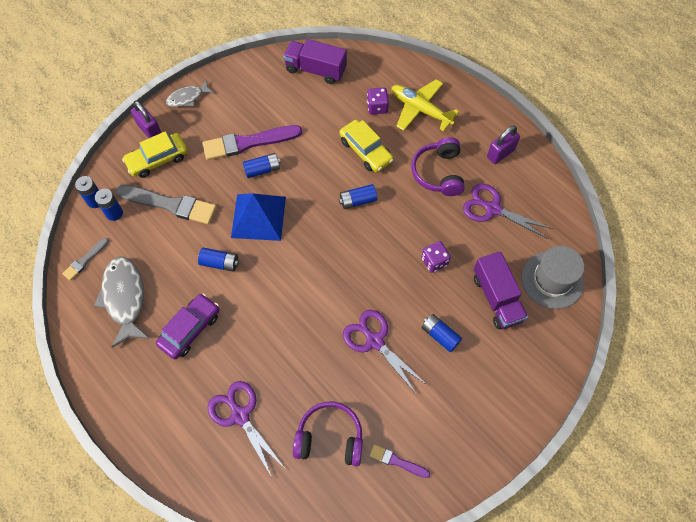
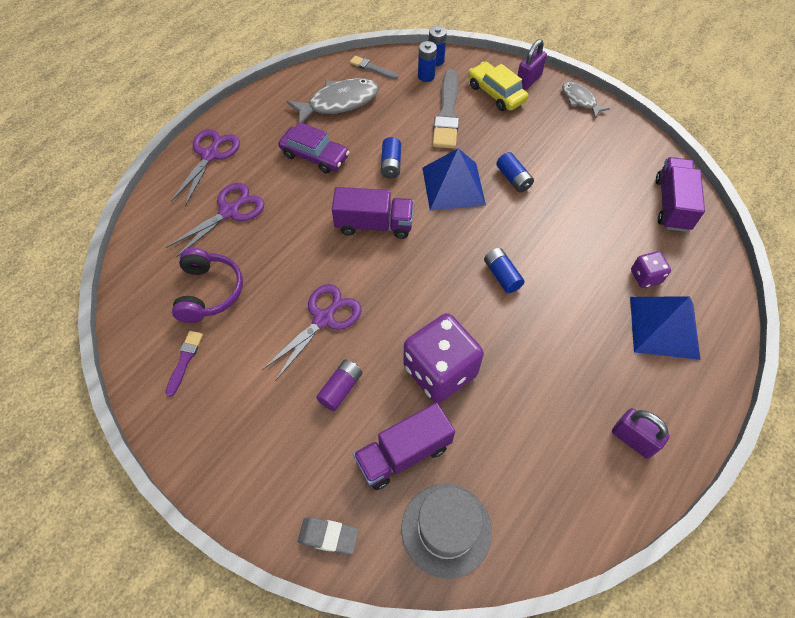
camera: 80 degrees right, 5 degrees down
(249, 142) = (544, 161): purple brush -> none
(286, 288) = (374, 224): none -> purple truck
(365, 151) = (575, 273): yellow car -> none
(420, 109) = (664, 327): yellow plane -> blue pyramid
(434, 261) = (440, 371): purple dice -> purple dice, size x2.06
(438, 173) = (572, 361): purple headphones -> none
(440, 335) = (340, 389): blue battery -> purple battery
(493, 209) = (538, 436): purple scissors -> purple scissors (210, 155)
(552, 358) = (328, 536): none -> grey eraser

